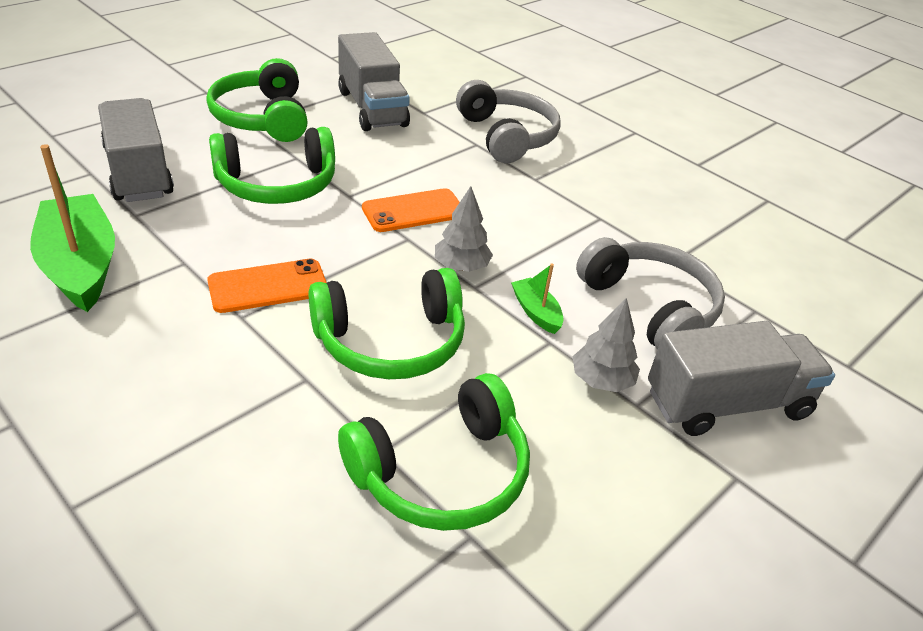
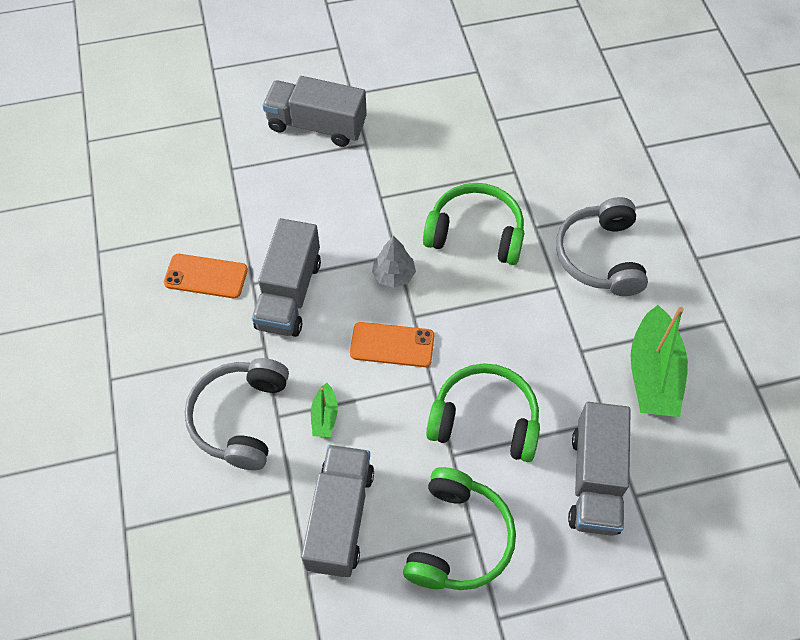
camera: 145 degrees left, 20 degrees up
(268, 286) = (532, 306): orange phone -> orange phone (206, 276)
(441, 472) = (492, 150): green headphones -> none
(536, 312) = (372, 220): green boat -> green boat (324, 416)
(556, 220) = (289, 294): none -> grey truck
(601, 381) = (372, 163): grey tree -> none
(650, 307) = (297, 196): grey headphones -> grey headphones (600, 256)

